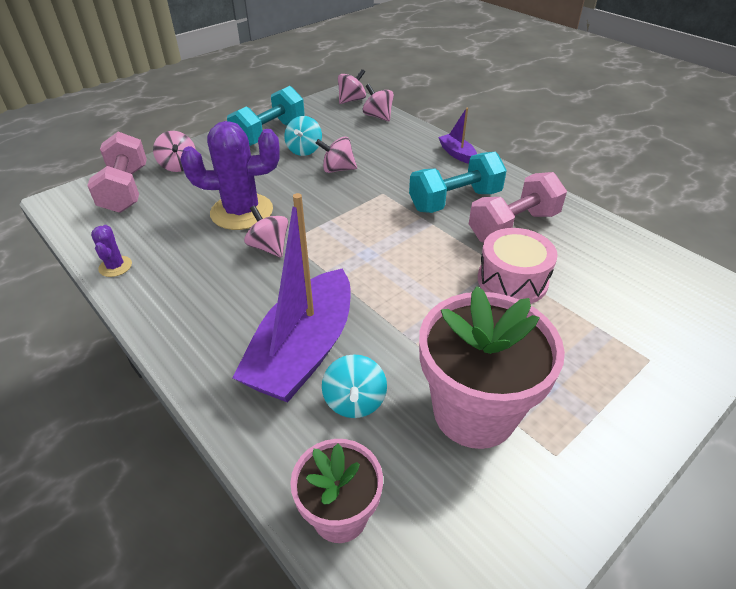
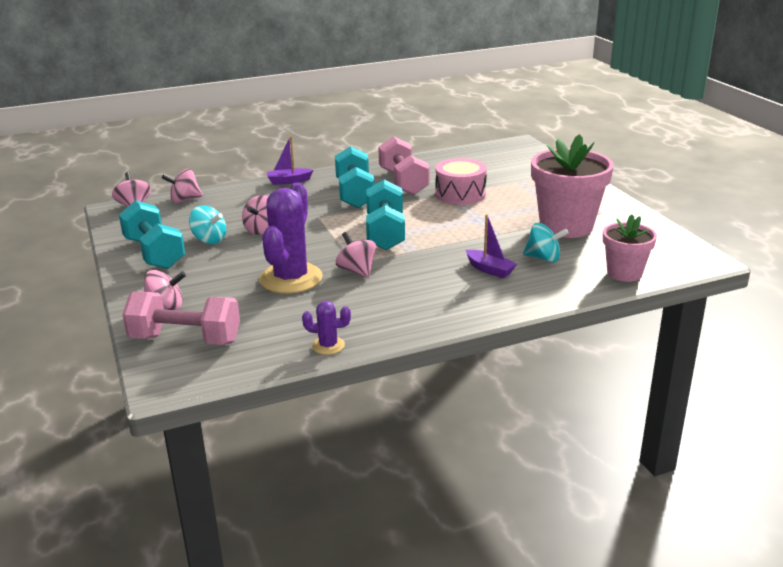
camera: 70 degrees left, 15 degrees down
(269, 247) = (357, 271): pink spinning top -> pink spinning top turned 75 degrees clockwise
(303, 351) = (489, 270): purple boat -> purple boat, size x0.44
(367, 245) = (385, 233): none -> turquoise dumbbell

